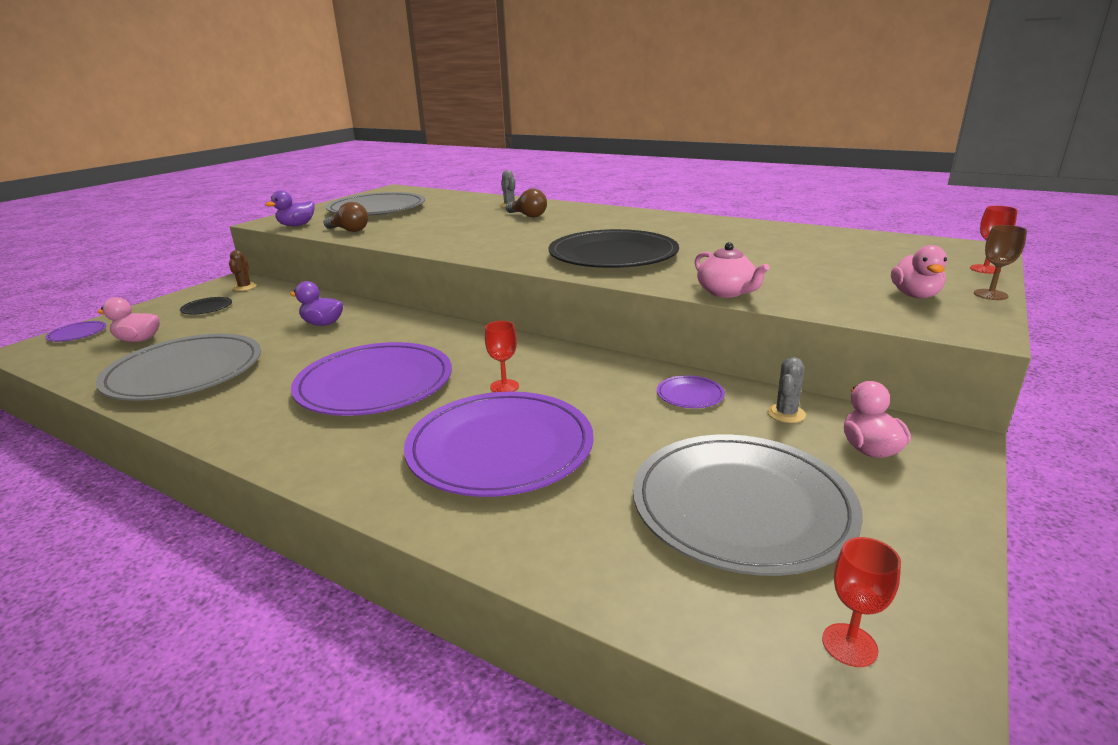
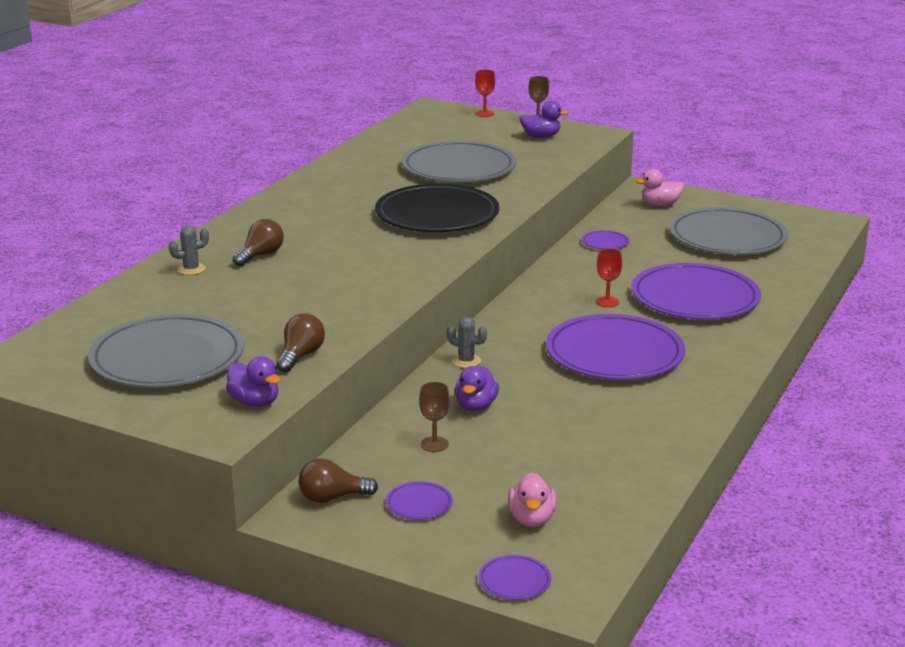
camera: 95 degrees left, 0 degrees up
(185, 372) = (611, 456): grey plate -> grey plate (458, 167)
(207, 308) = (419, 503): black plate -> purple plate
(245, 287) = (332, 498): brown cactus -> brown light bulb
(279, 311) = (434, 444): none -> brown goblet
(726, 292) = (539, 181): pink teapot -> none
(786, 413) = (624, 219): grey cactus -> grey cactus (466, 361)
(849, 645) = (810, 226): red goblet -> none
(915, 295) = (541, 136): pink duck -> purple duck

